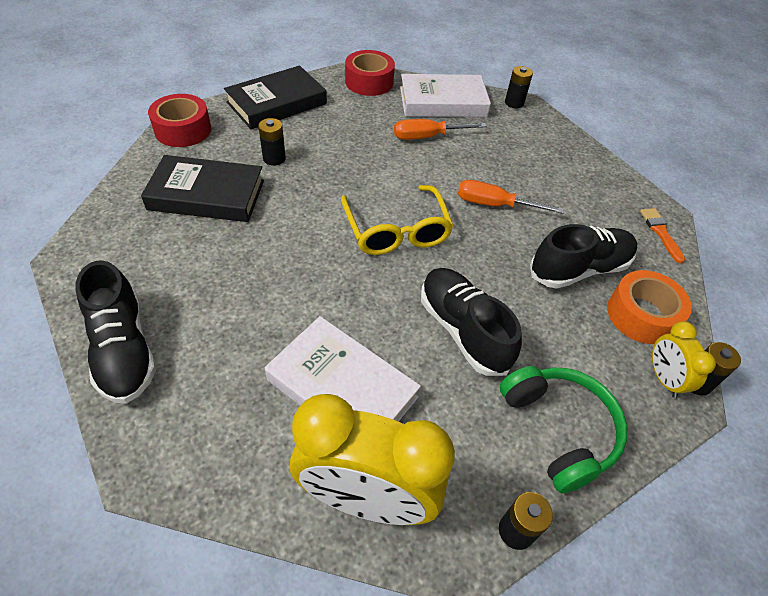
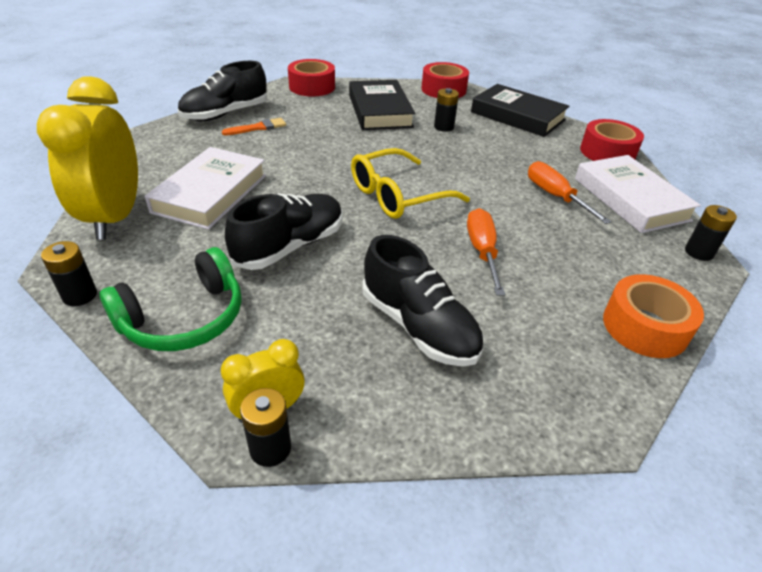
camera: 75 degrees right, 10 degrees down
(93, 239) = (312, 87): none -> red tape
(641, 315) = (368, 389): orange tape -> orange tape (644, 327)
(660, 232) = (550, 417): orange brush -> orange brush (258, 128)

